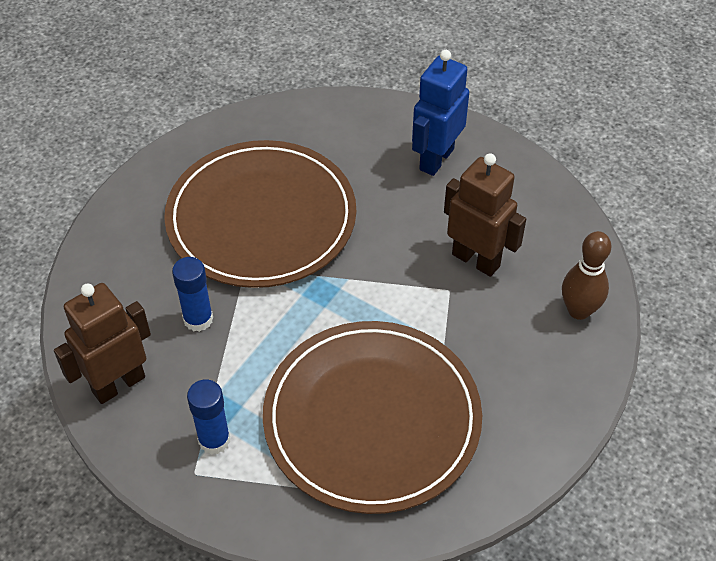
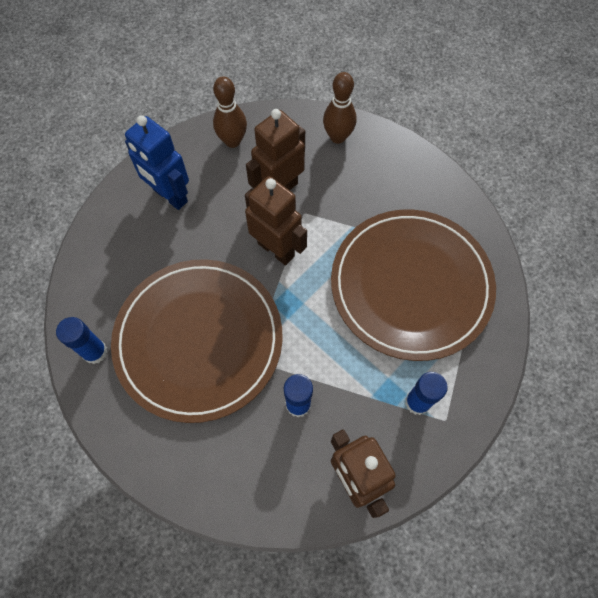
camera: 80 degrees left, 15 degrees up
(235, 138) = (95, 352): none -> blue glue stick
(390, 269) = (276, 249): none -> brown robot
(532, 202) = (232, 141): none -> brown bowling pin

